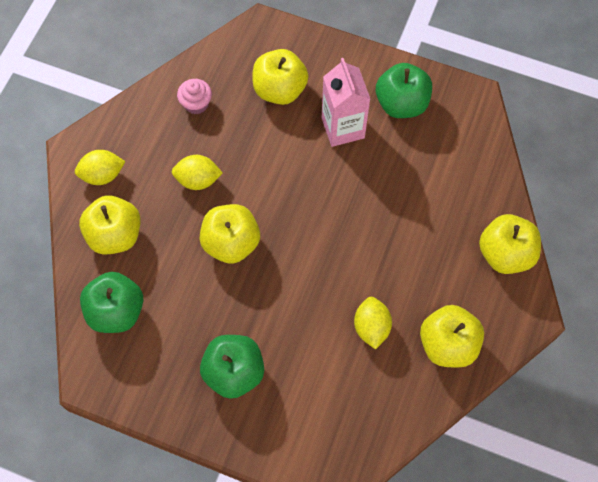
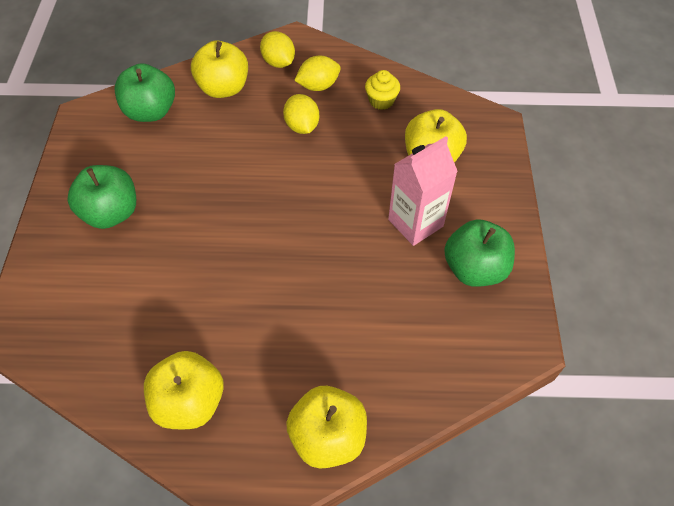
camera: 70 degrees right, 10 degrees down
(196, 104) = (381, 101): pink cupcake -> yellow cupcake
(231, 243) = (245, 170): yellow apple -> none
(371, 327) = (190, 317): yellow lemon -> yellow lemon (318, 86)

